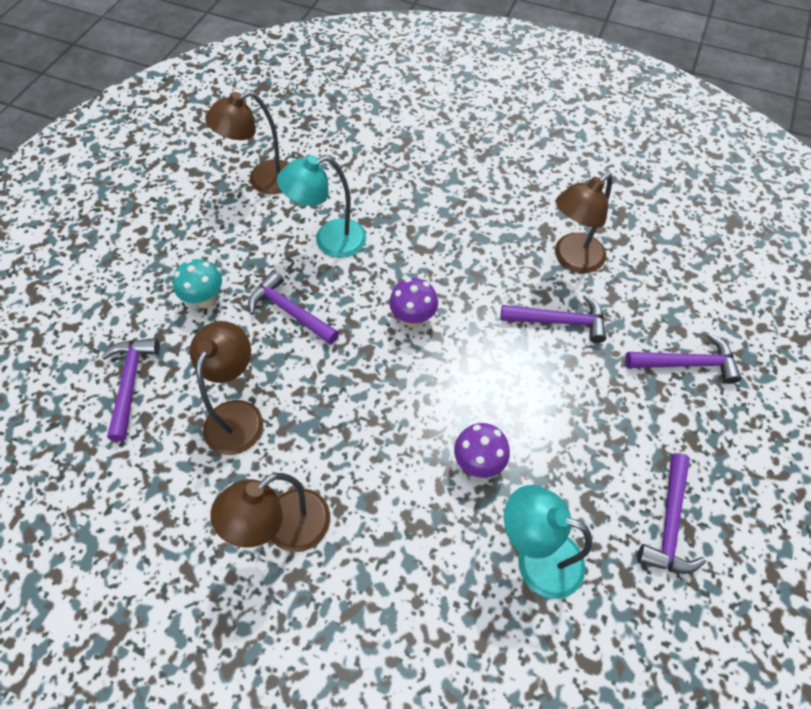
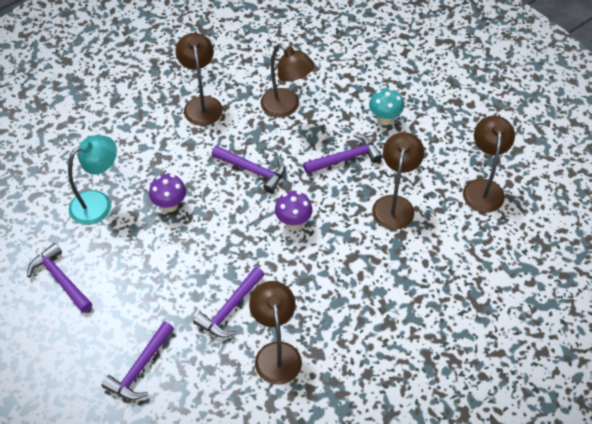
camera: 120 degrees right, 5 degrees down
(130, 383) = (343, 68): purple hammer -> purple hammer (253, 170)
(330, 241) = (394, 204): turquoise lamp -> brown lamp

